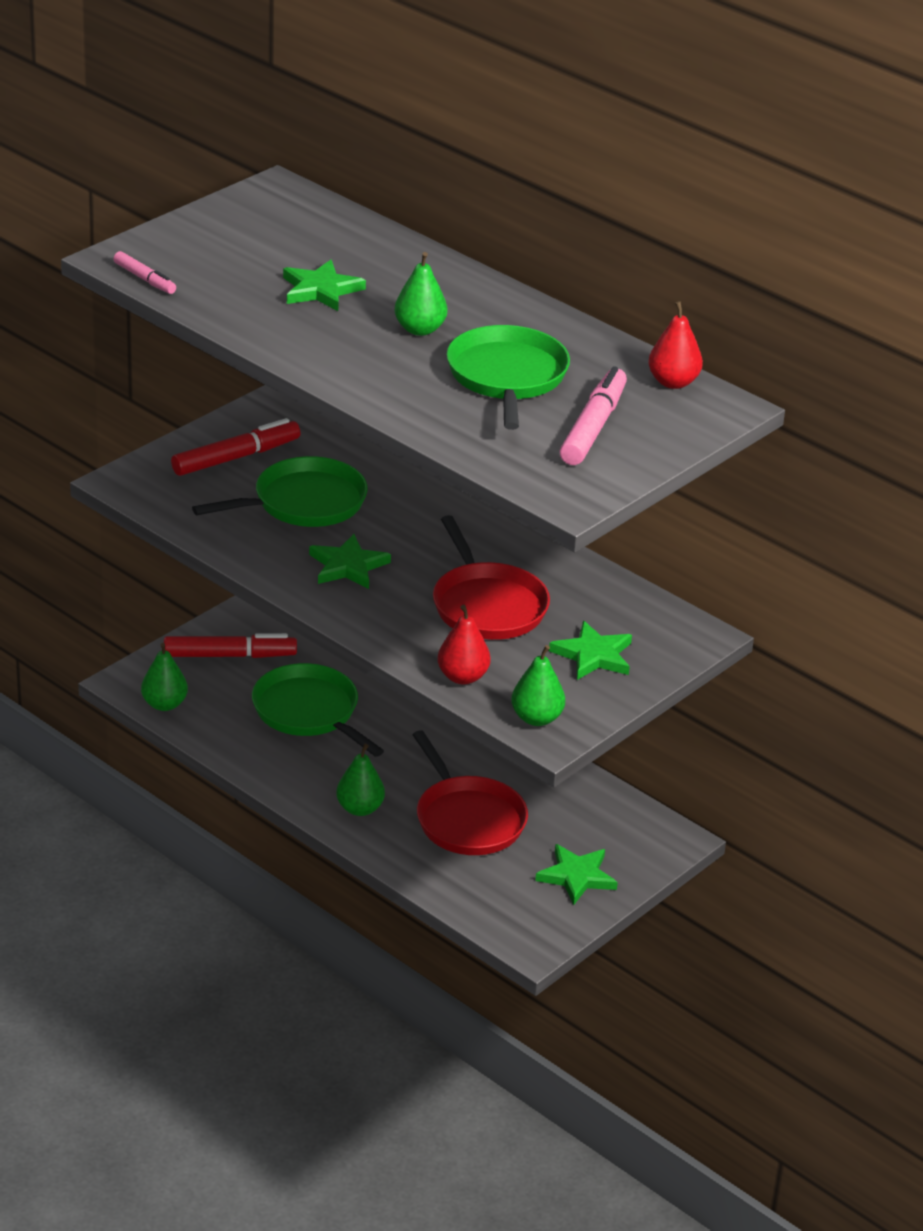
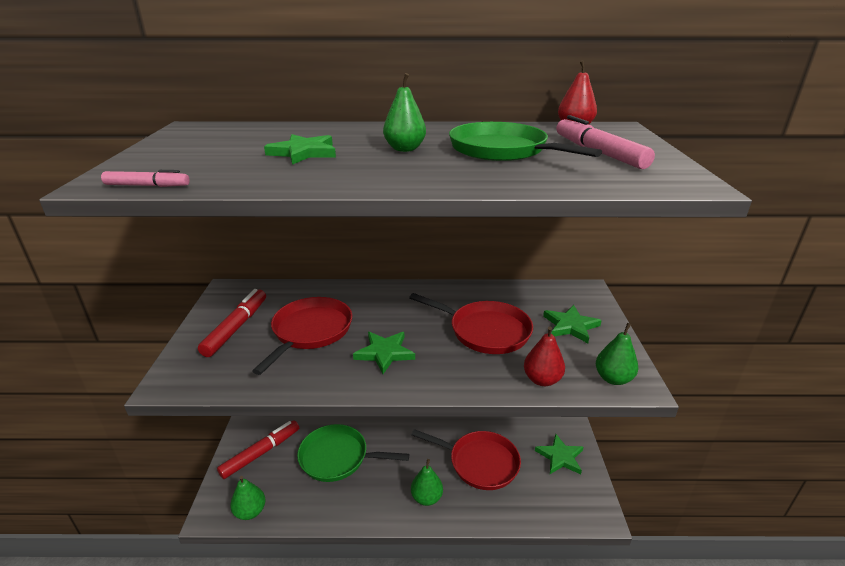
camera: 40 degrees left, 5 degrees down
(304, 502) = (310, 331): green pan -> red pan

